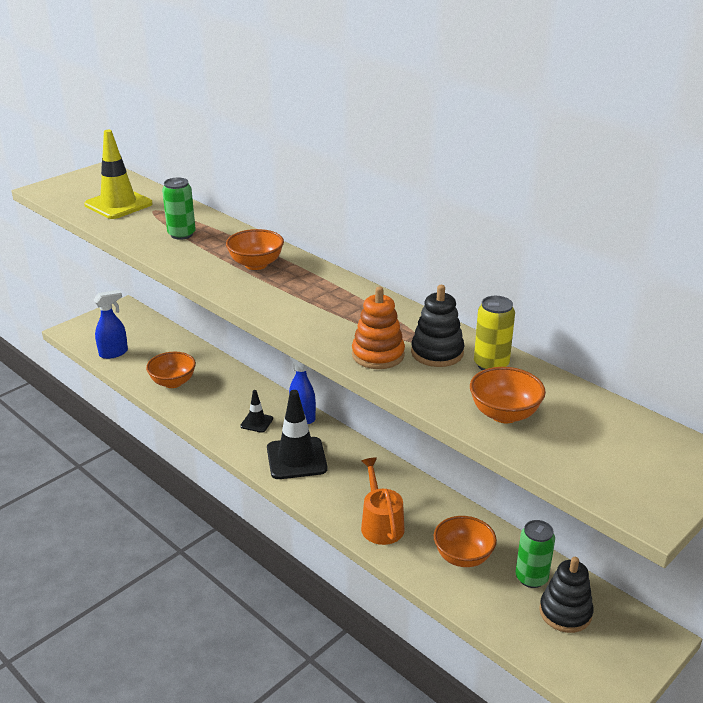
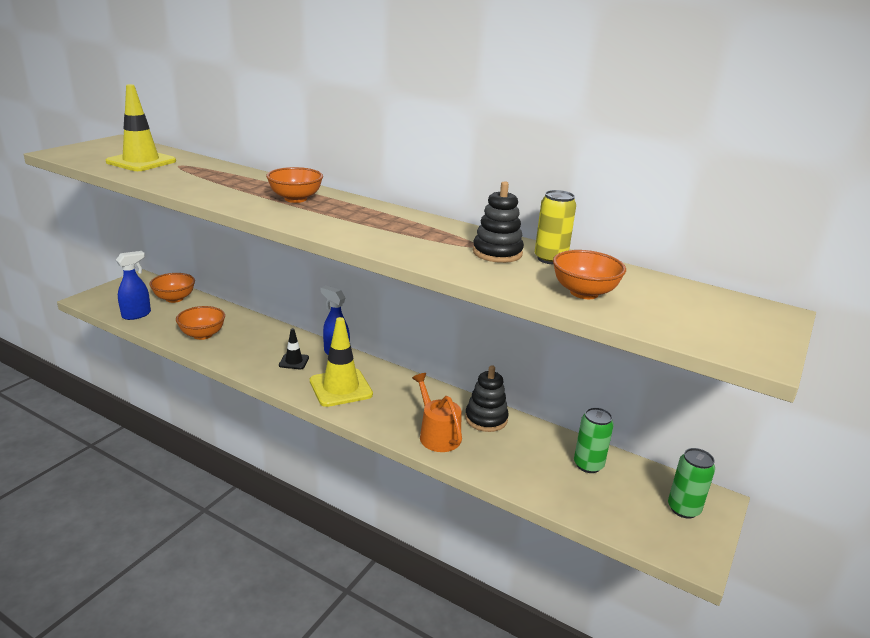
camera: 15 degrees left, 5 degrees down
(181, 234) = (213, 180): green can -> green can (683, 509)
(296, 458) = (340, 388): black traffic cone -> yellow traffic cone
(378, 355) = (443, 256): orange stacking toy -> none
(463, 557) = (521, 454): orange bowl -> orange bowl (174, 298)
(565, 612) = (629, 490): black stacking toy -> black stacking toy (486, 419)

